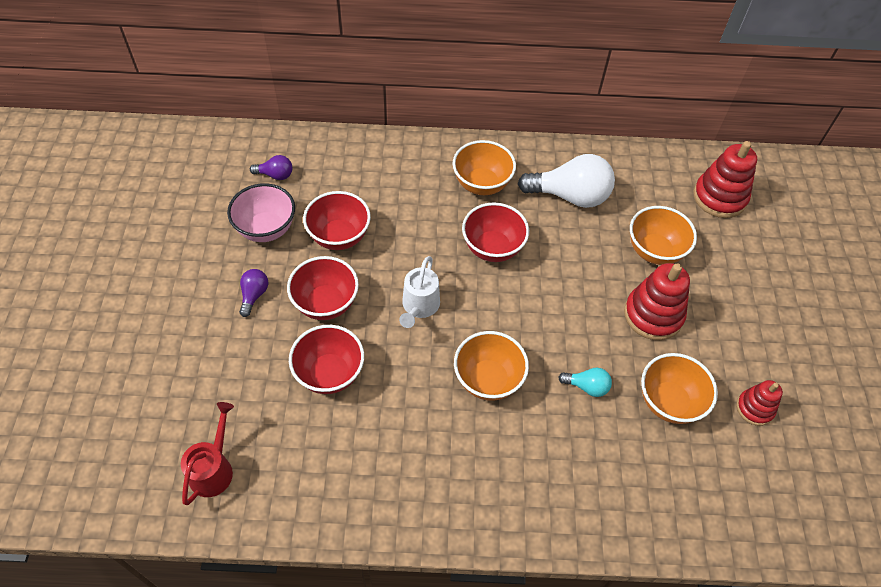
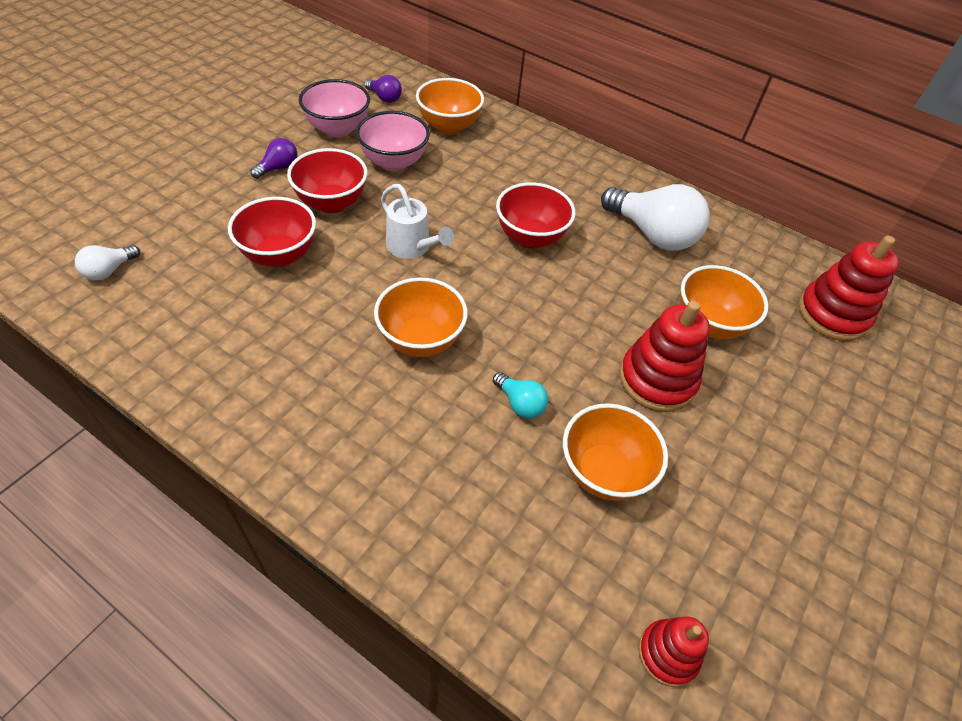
camera: 30 degrees right, 5 degrees down
(214, 468) = (109, 271): red watering can -> white light bulb
(339, 237) = (394, 162): red bowl -> pink bowl
(419, 307) = (412, 247): white watering can -> white watering can turned 90 degrees counterclockwise
(482, 184) = (567, 185): orange bowl -> orange bowl (449, 126)
(754, 408) = (710, 542): red stacking toy -> red stacking toy (667, 654)

